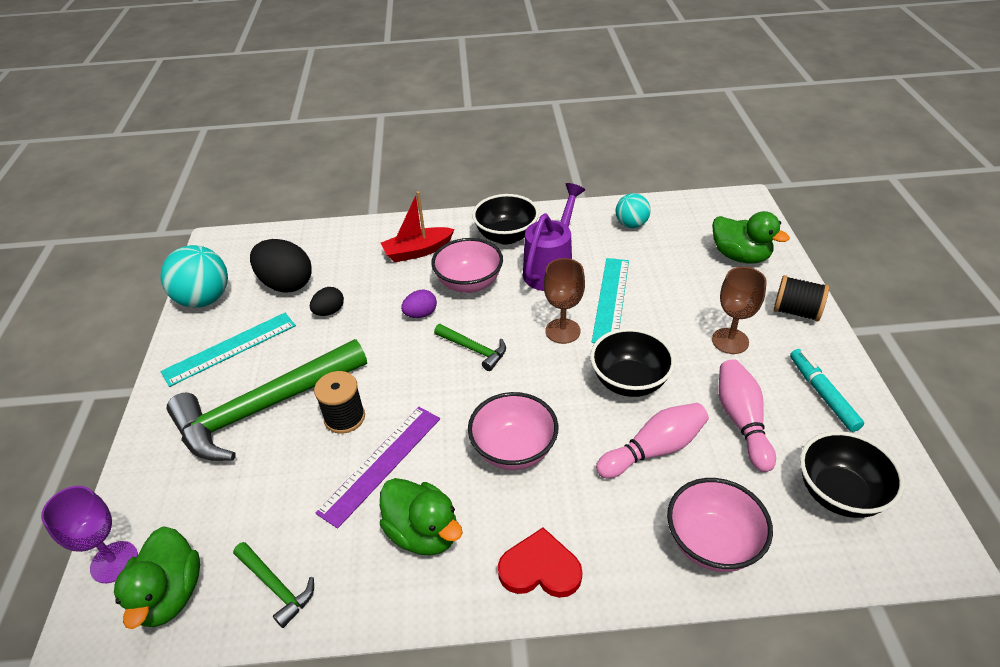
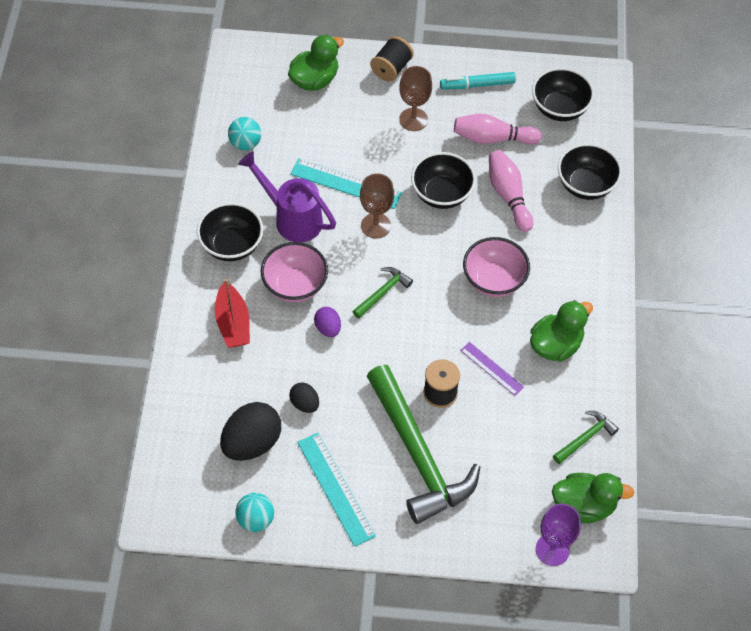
camera: 85 degrees left, 15 degrees up
(204, 299) = (255, 519): turquoise ball -> turquoise ball, size x0.61
(381, 464) = (491, 368): purple ruler -> purple ruler, size x0.61
(540, 568) = (591, 281): red heart -> none
(712, 543) = (585, 185): pink bowl -> black bowl

